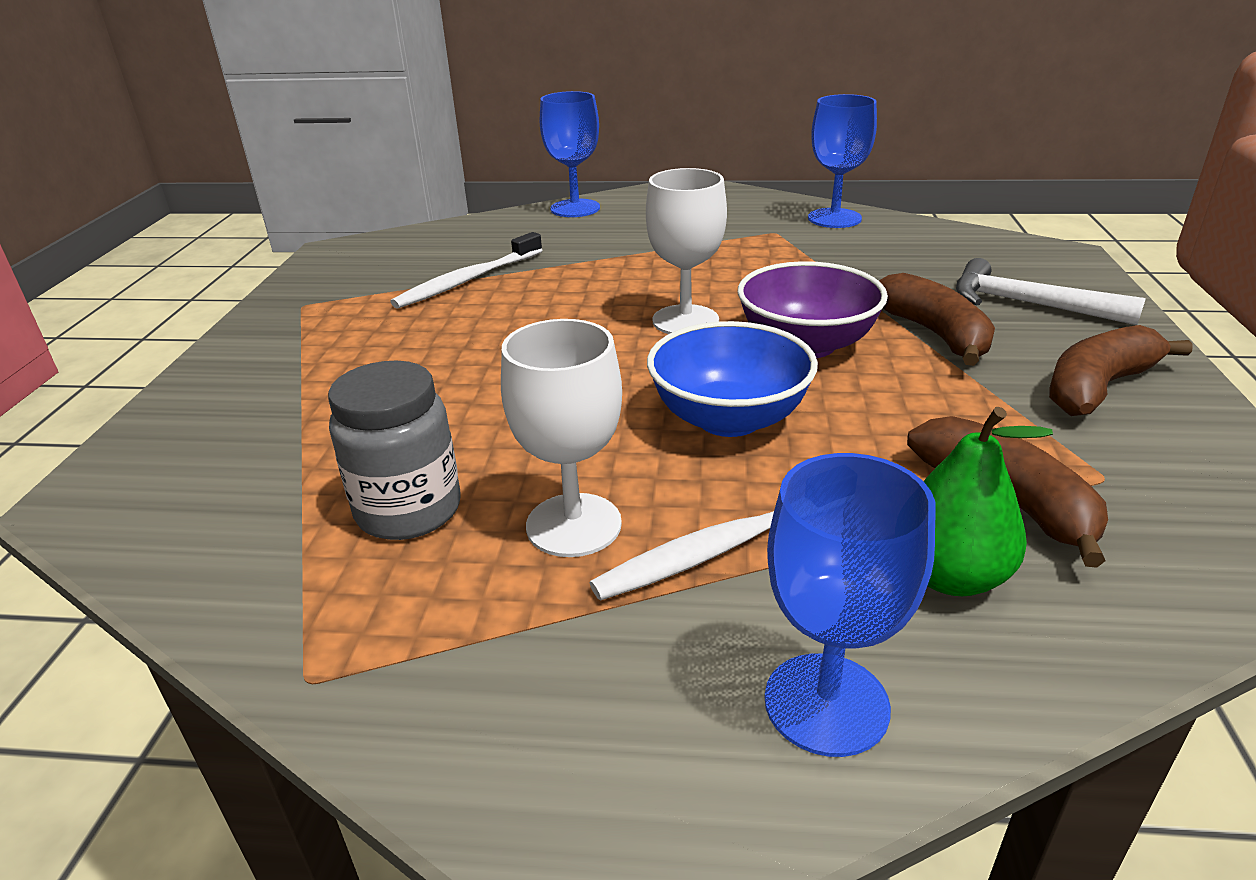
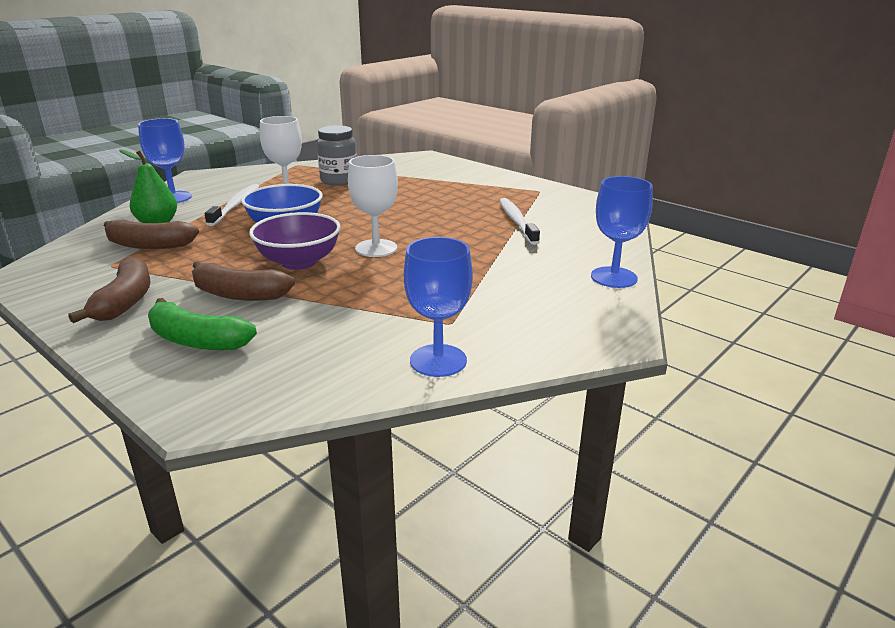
camera: 125 degrees right, 5 degrees down
(1027, 304) = (197, 340): white hammer -> green banana

